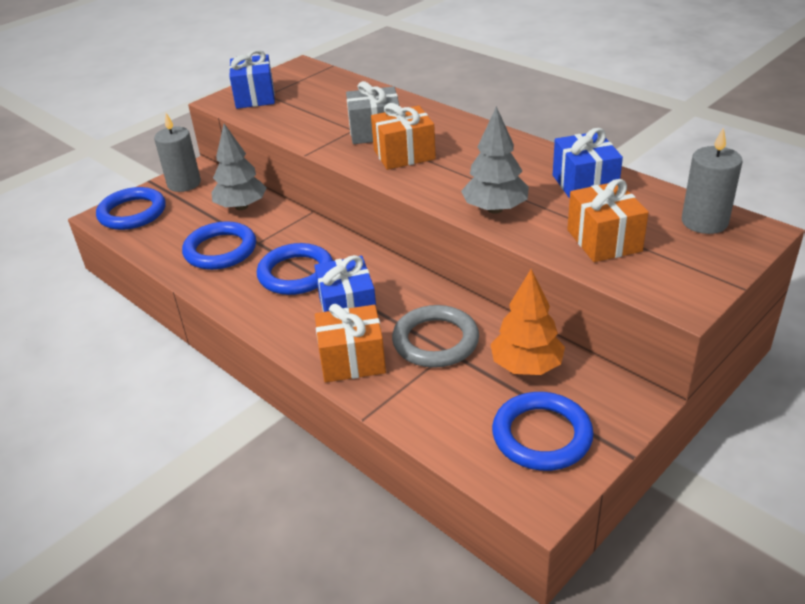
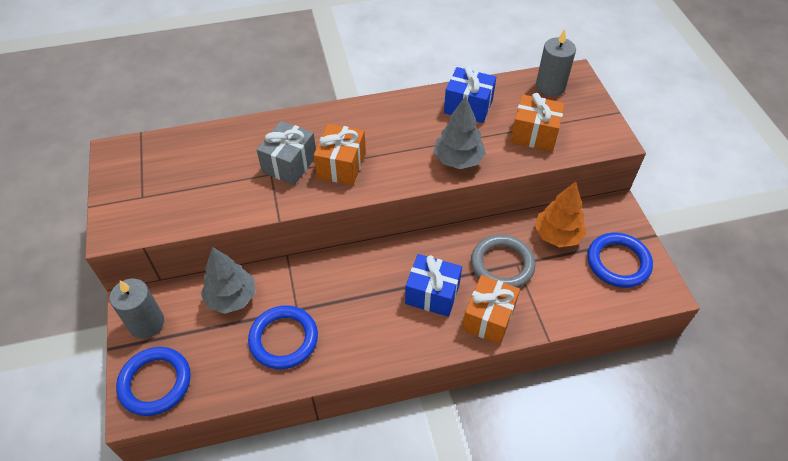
camera: 60 degrees left, 15 degrees up
(255, 97) = (136, 206): blue gift -> none
(296, 274) = (362, 304): blue ring -> none

